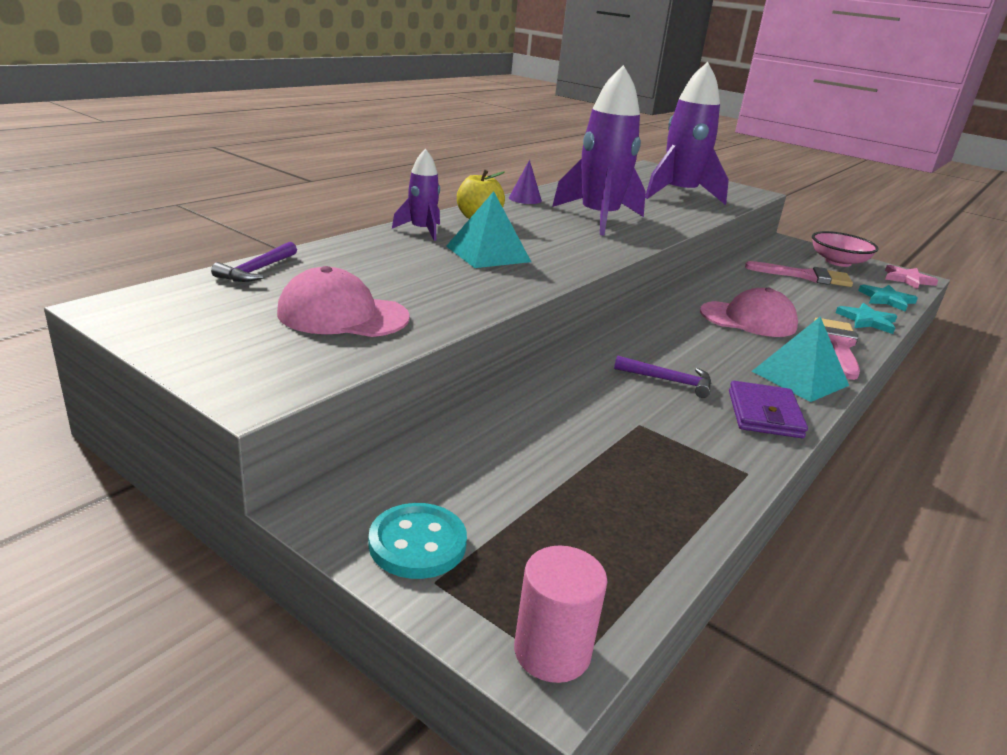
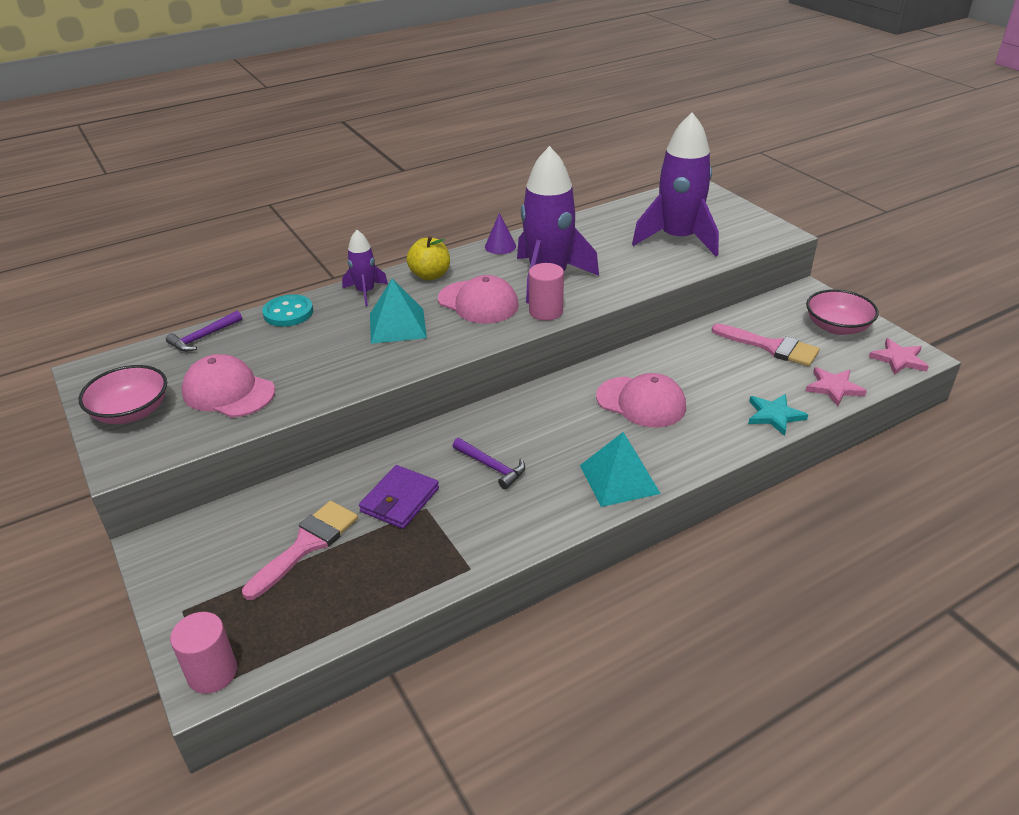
camera: 25 degrees right, 10 degrees up
(219, 342) = (131, 412): none -> pink bowl
(417, 544) = (191, 581): turquoise button -> turquoise button (288, 313)
(552, 236) = (478, 302): none -> pink cap
(626, 240) = (546, 311): none -> pink cylinder
(764, 414) = (543, 514): purple wallet -> purple wallet (400, 500)
(838, 345) = (703, 444): pink brush -> pink brush (306, 545)
(886, 300) = (834, 388): turquoise star -> pink star

